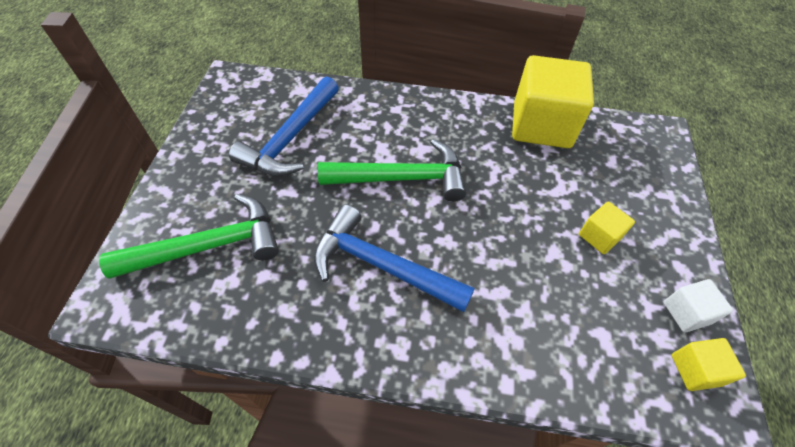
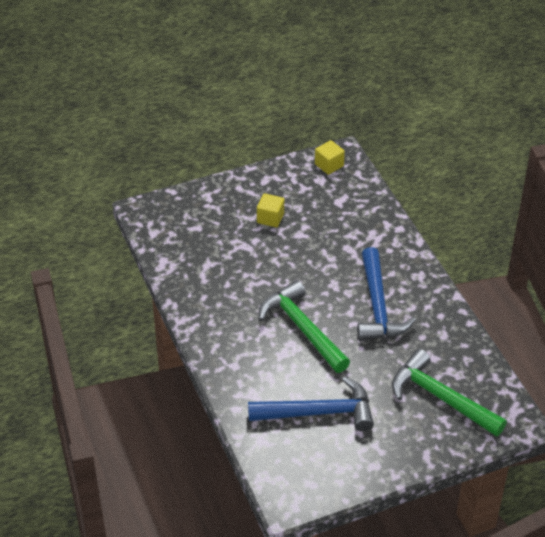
camera: 120 degrees left, 10 degrees down
(541, 125) = (185, 274): yellow cube -> none
(686, 312) = (296, 173): white cube -> none

